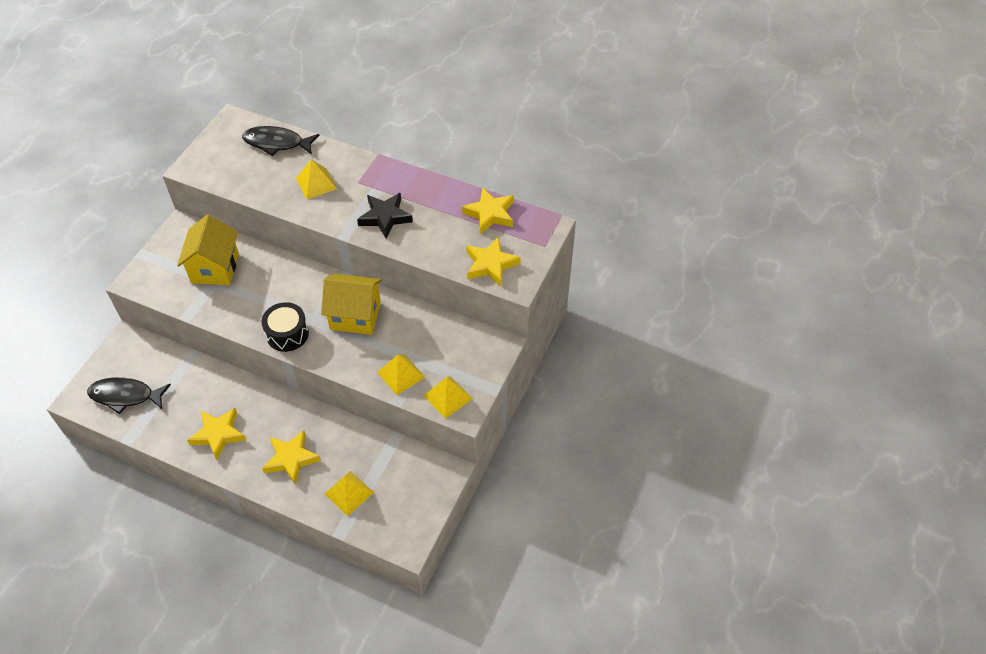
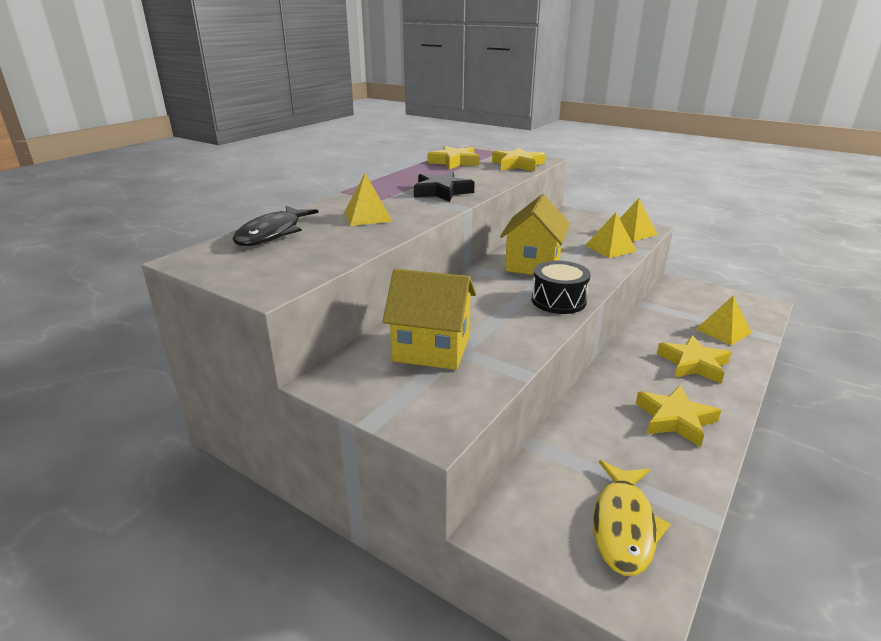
camera: 80 degrees left, 25 degrees down
(125, 396) = (624, 525): black fish -> yellow fish

